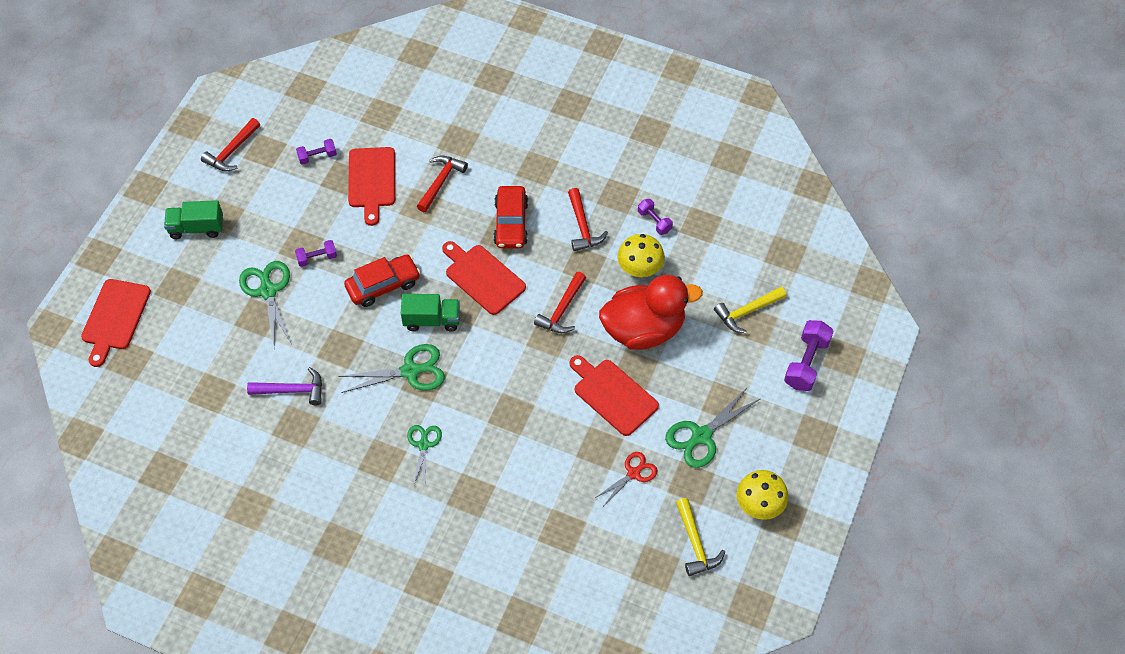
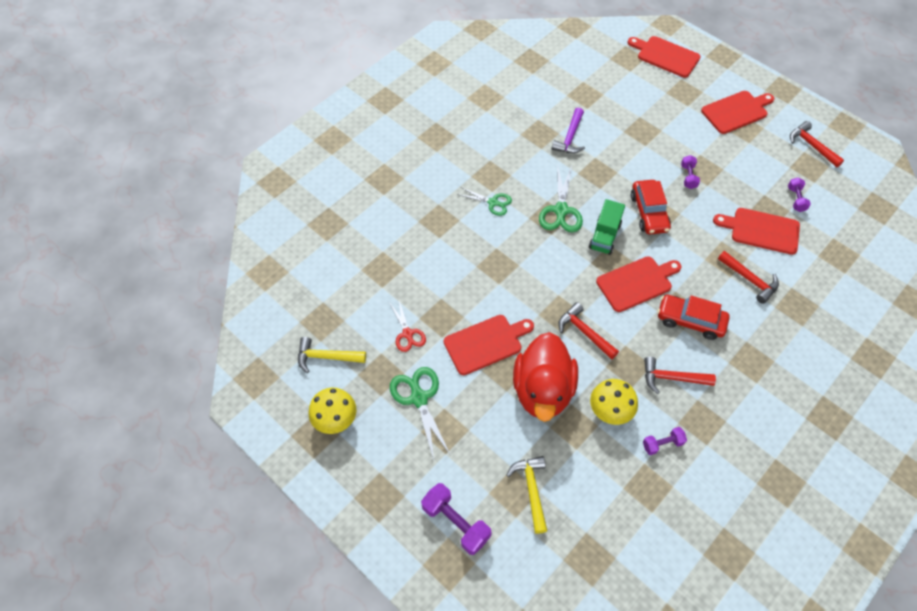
camera: 110 degrees right, 0 degrees up
(196, 228) = (736, 111): green truck -> red cutting board
(268, 291) = (664, 141): green scissors -> none

